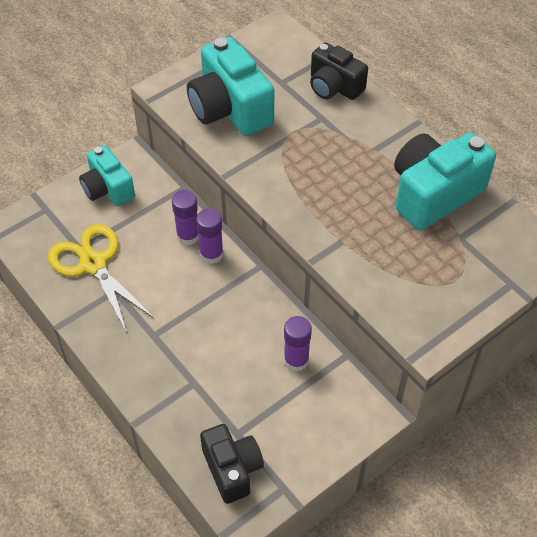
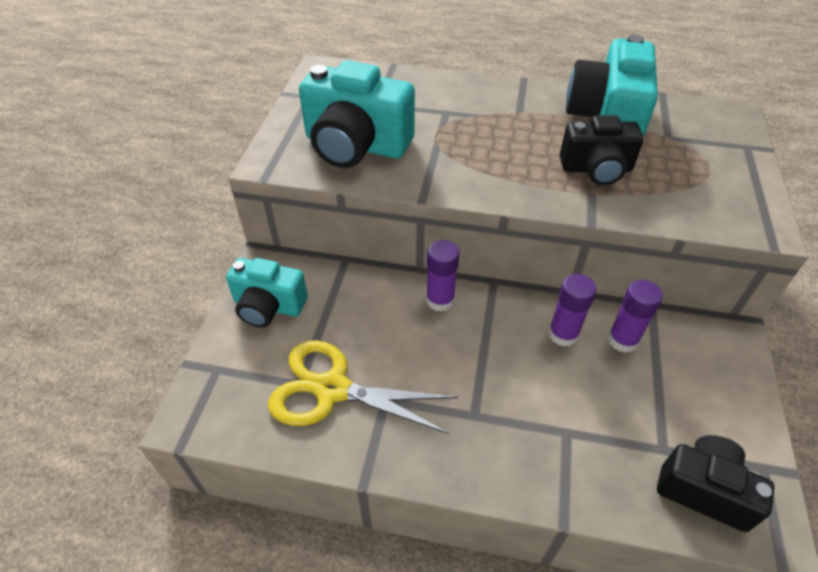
camera: 40 degrees left, 5 degrees down
(188, 236) = (399, 298): purple glue stick -> purple glue stick (563, 334)
(334, 86) = (426, 86): black camera -> black camera (596, 169)

